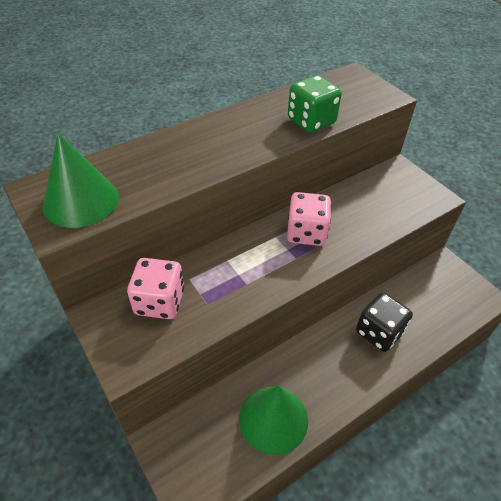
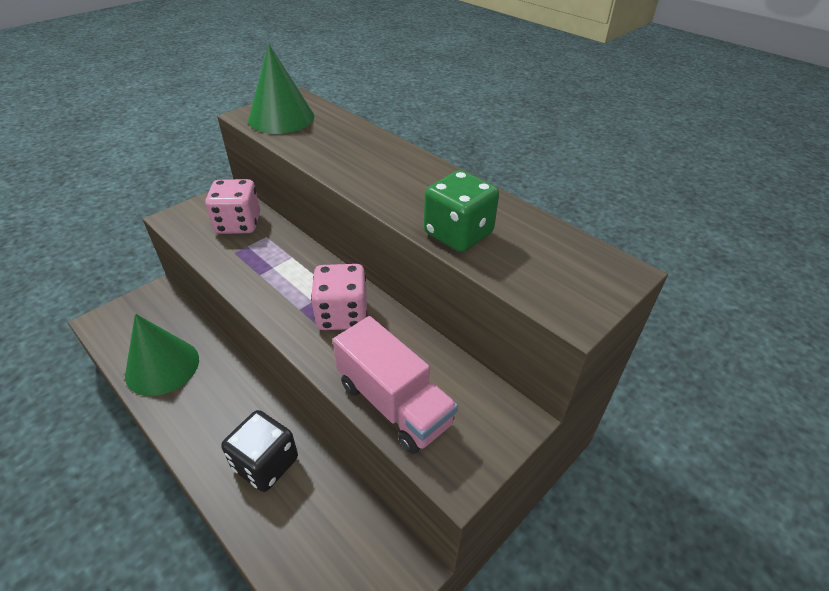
camera: 80 degrees right, 5 degrees down
(389, 215) = (394, 403): none -> pink truck

